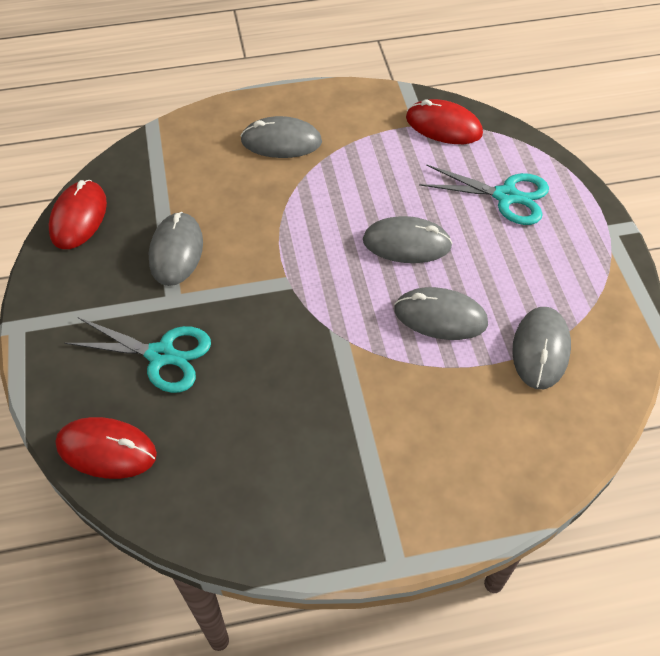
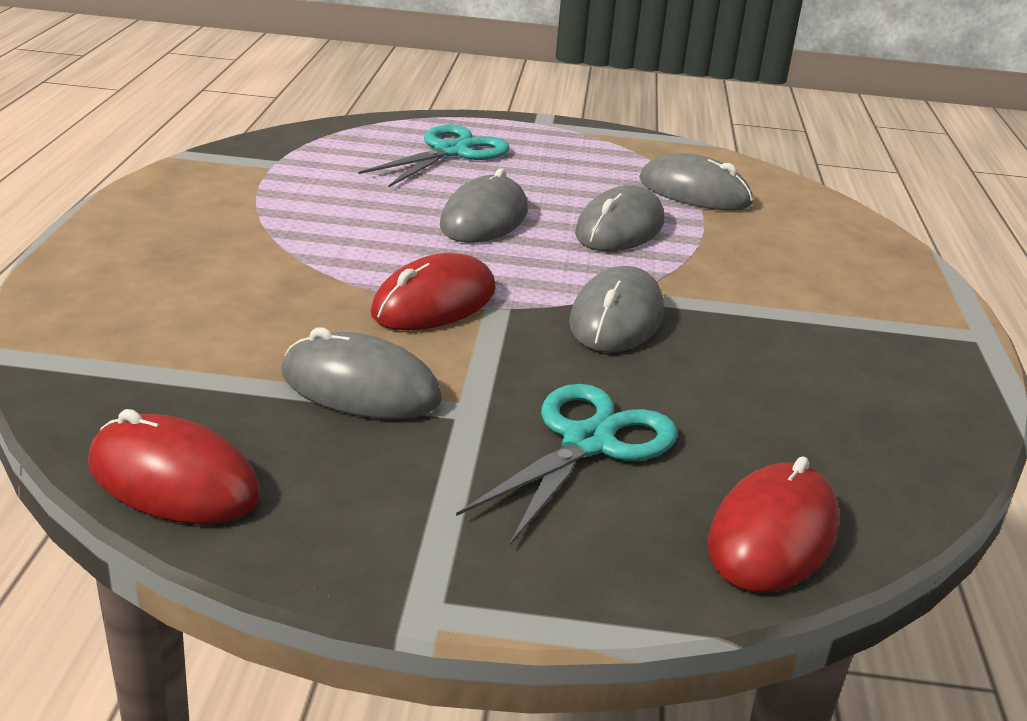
camera: 75 degrees left, 25 degrees down
(281, 141) = (196, 253): grey mouse -> grey mouse (617, 318)
(443, 126) = (293, 152): red mouse -> red mouse (434, 302)

